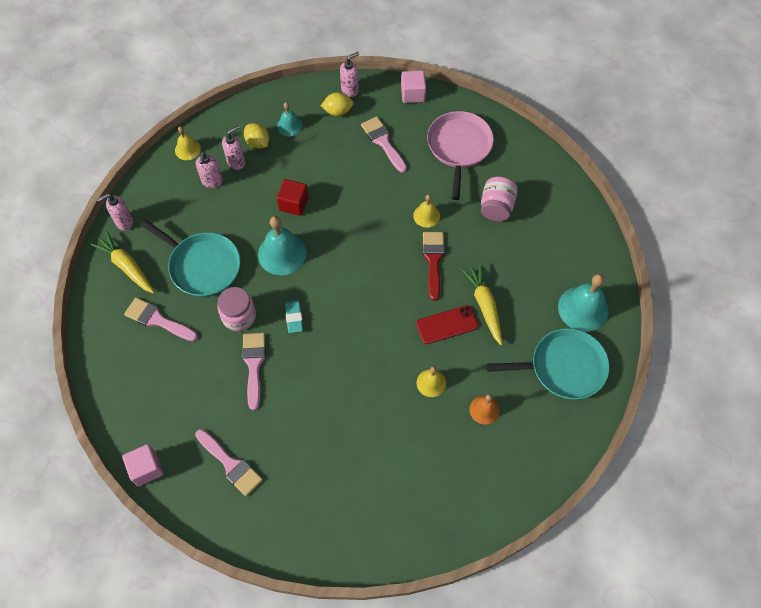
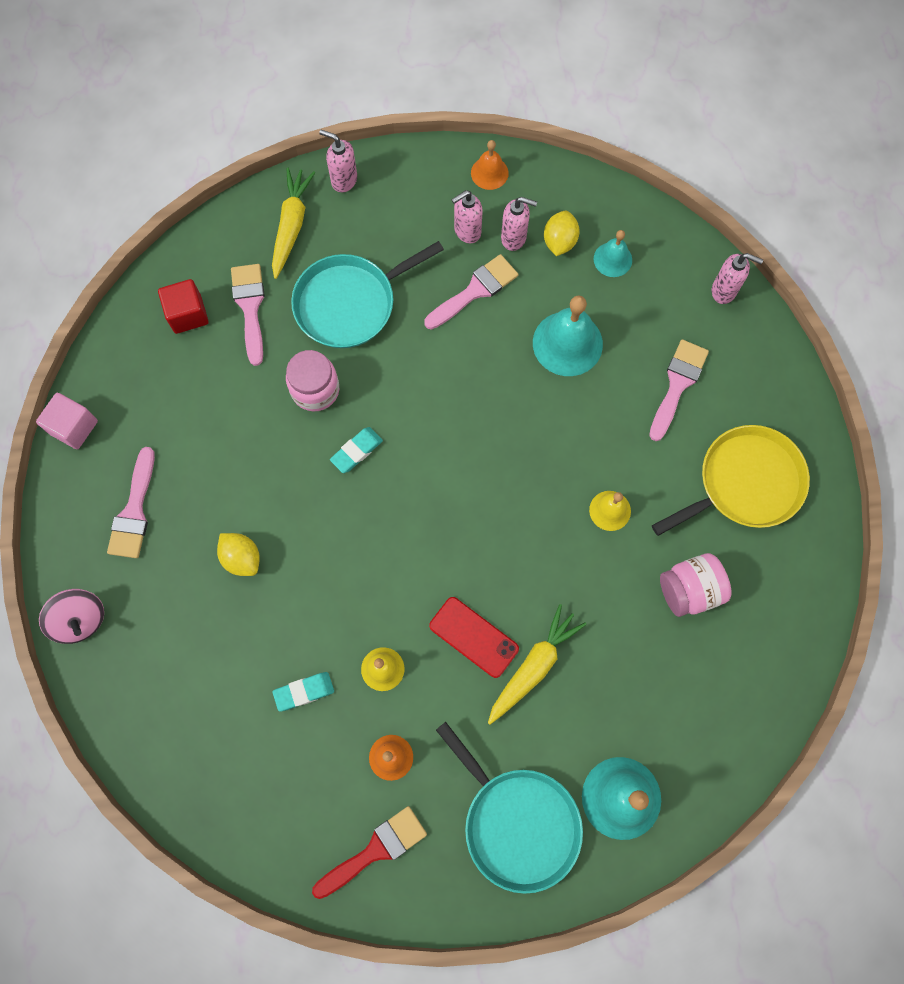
camera: 55 degrees right, 10 degrees up
(187, 149) = (489, 173): yellow bell -> orange bell
(202, 266) = (350, 303): turquoise pan -> turquoise pan turned 60 degrees clockwise
(254, 365) = (267, 450): pink brush -> pink brush (475, 291)
(274, 539) = (80, 620): none -> pink spinning top
(282, 253) = (430, 378): turquoise bell -> turquoise bell (567, 343)
(294, 204) = (506, 343): red cube -> red cube (188, 314)
(338, 111) = (679, 299): yellow lemon -> yellow lemon (242, 558)
(413, 94) = (781, 371): pink cube -> none
(414, 433) = (304, 692): none -> turquoise eraser
(433, 260) = (551, 561): red brush -> red brush (375, 850)
(459, 147) = (745, 483): pink pan -> yellow pan

